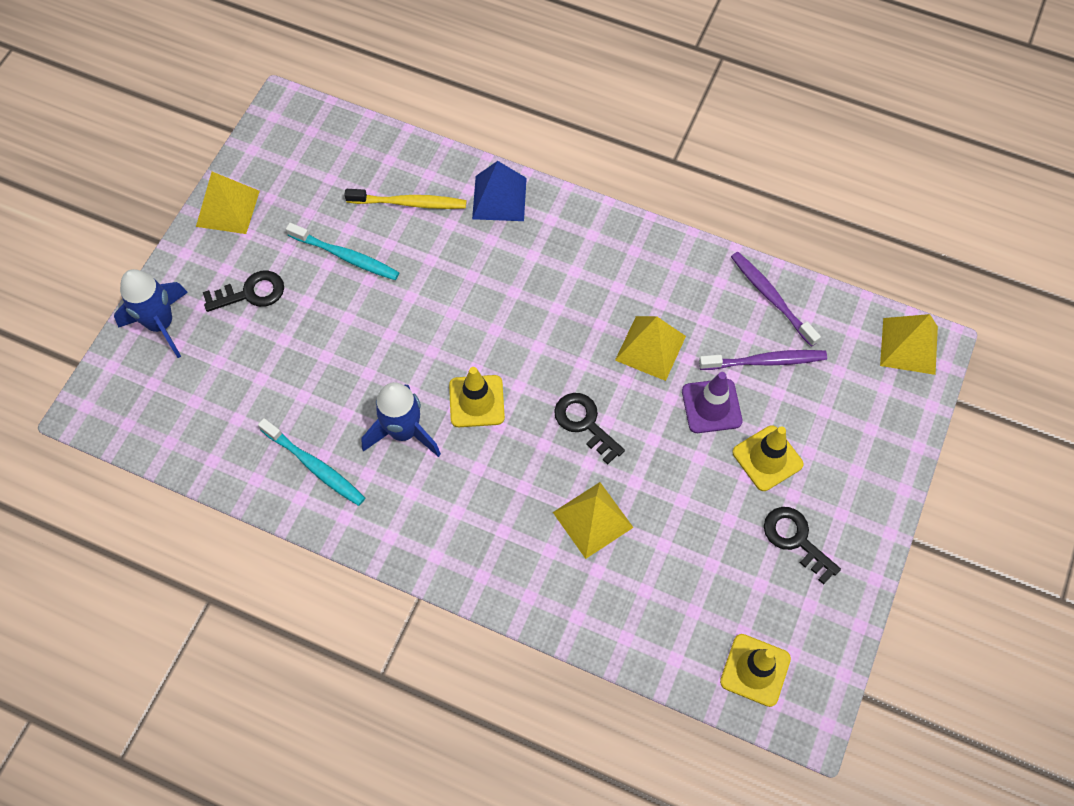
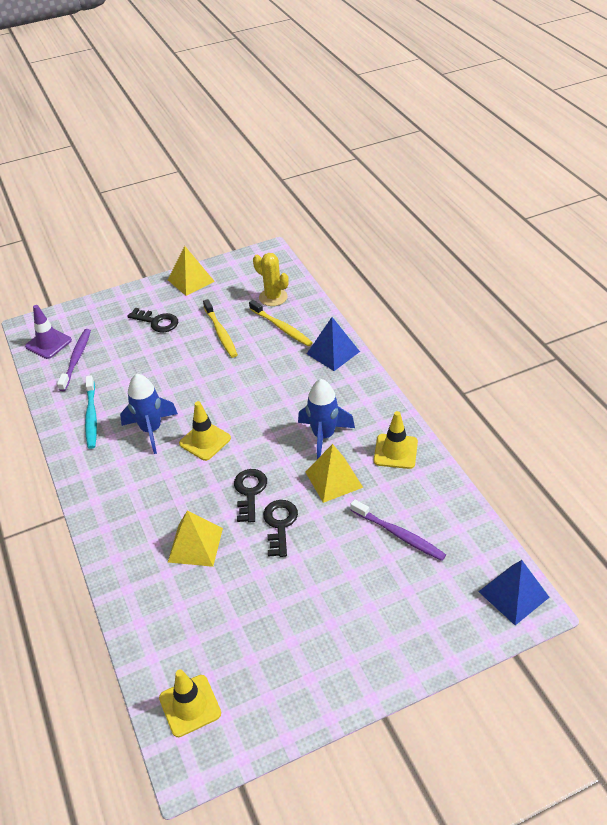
camera: 45 degrees right, 20 degrees down
(161, 324) = (102, 311): blue rocket -> blue rocket (323, 436)
(345, 256) = (220, 333): turquoise toothbrush -> yellow toothbrush
(356, 168) = (273, 297): none -> yellow cactus
(711, 406) = (335, 535): purple traffic cone -> purple traffic cone (48, 343)
(767, 458) = (338, 590): yellow traffic cone -> yellow traffic cone (395, 451)
(771, 298) = (443, 502): purple toothbrush -> purple toothbrush (76, 359)
(795, 539) = (303, 650): black key -> black key (280, 524)
(909, 346) = (513, 594): yellow pyramid -> blue pyramid

